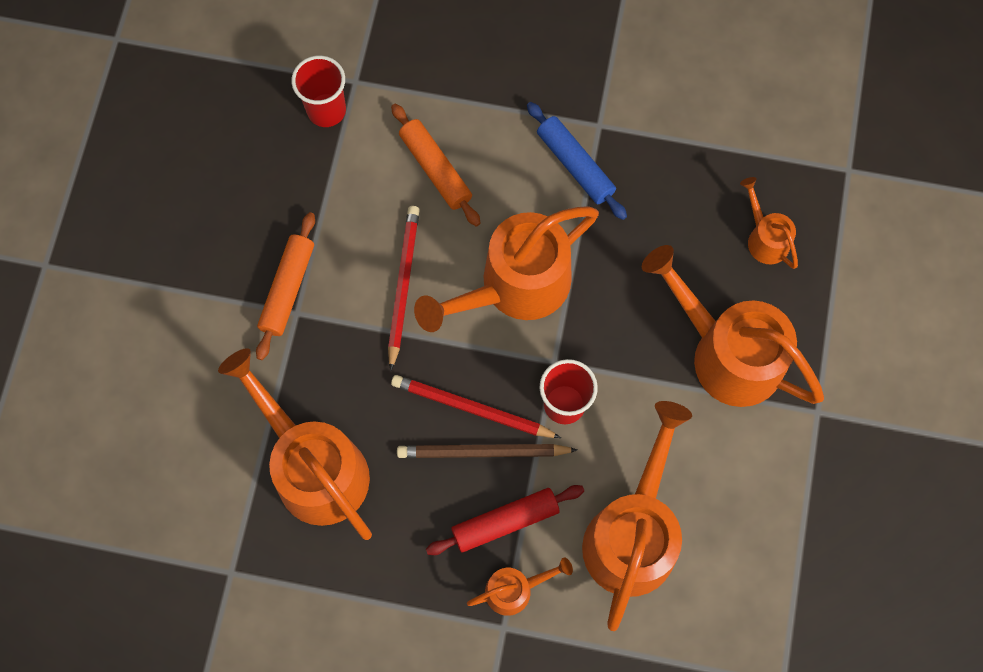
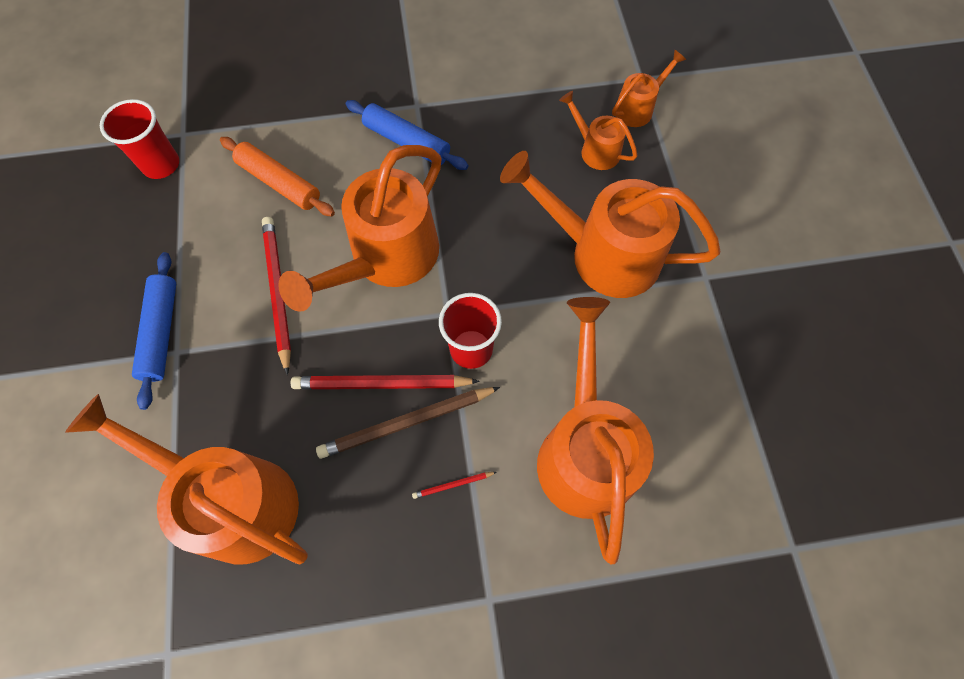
camera: 20 degrees left, 5 degrees down
(288, 289) = (161, 332): orange rolling pin -> blue rolling pin
(505, 522) = (453, 485): red rolling pin -> red pencil
(515, 589) = (487, 552): orange watering can -> orange watering can (638, 108)

